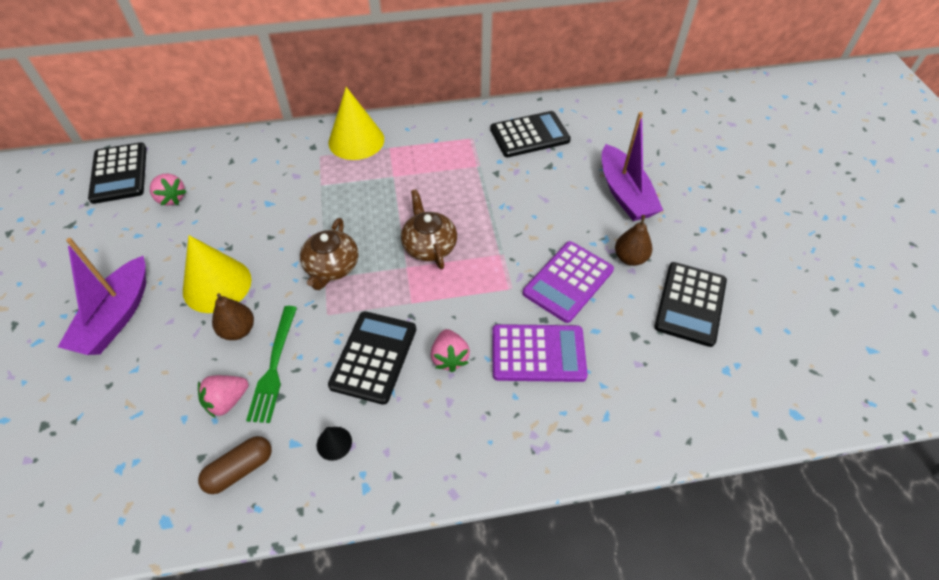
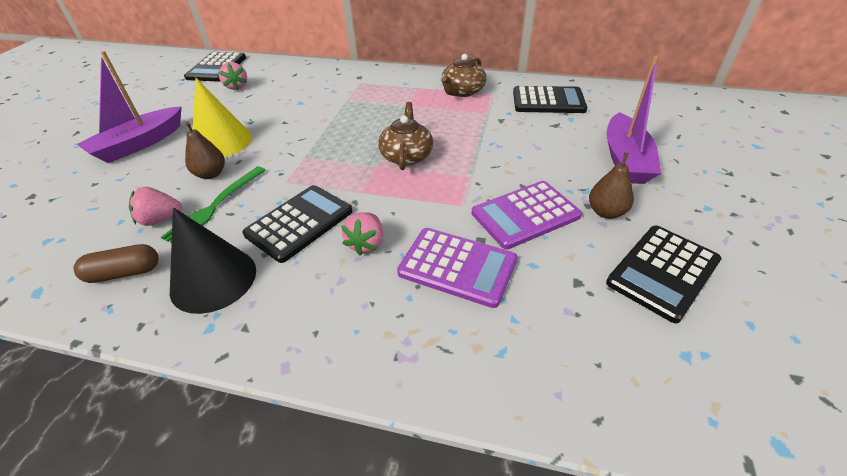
camera: 25 degrees right, 10 degrees down
(332, 267) = (315, 151): brown teapot -> brown teapot (462, 91)
(334, 443) = (213, 279): black cone -> black cone, size x2.24
(356, 140) = (395, 79): yellow cone -> none

